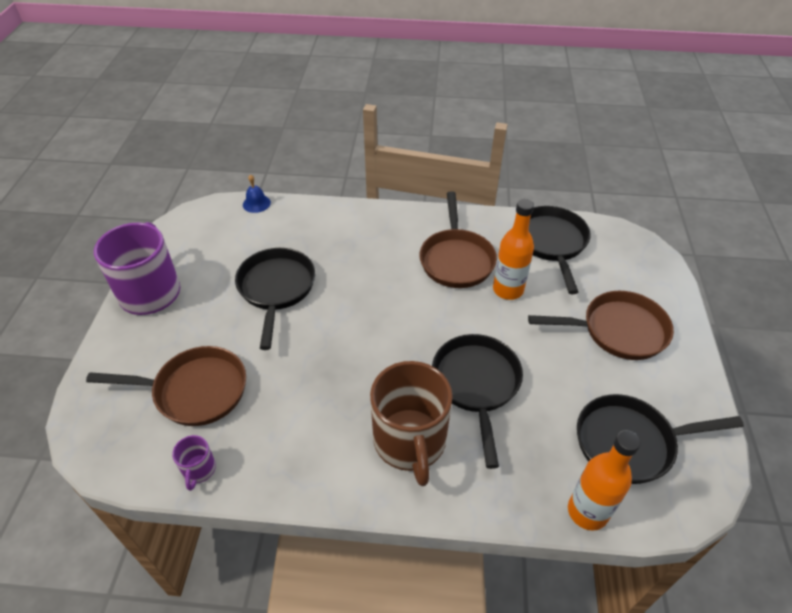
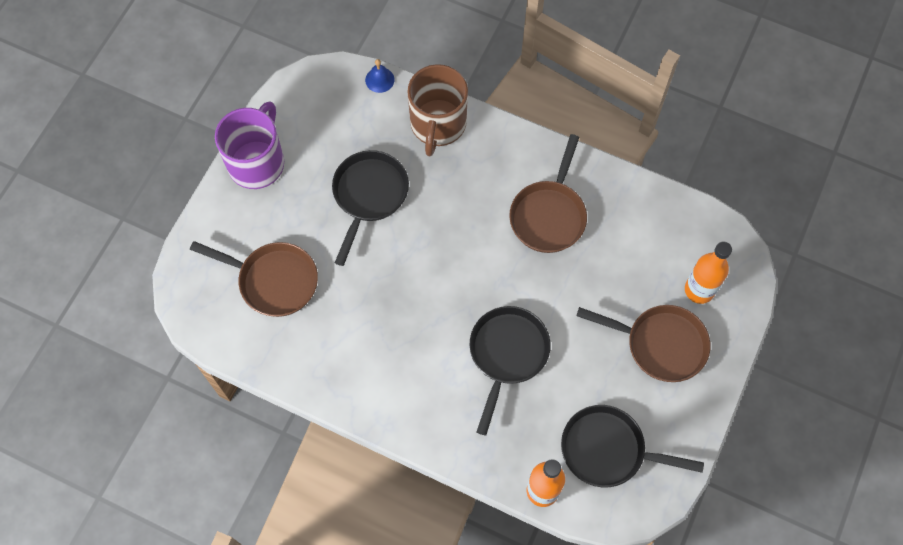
camera: 20 degrees right, 20 degrees up
(199, 470) = (261, 353): purple mug -> none
(410, 442) = (430, 387): brown mug -> brown mug (437, 125)
(508, 290) = (581, 267): orange bottle -> orange bottle (699, 290)
(551, 243) = (652, 225): black pan -> none

